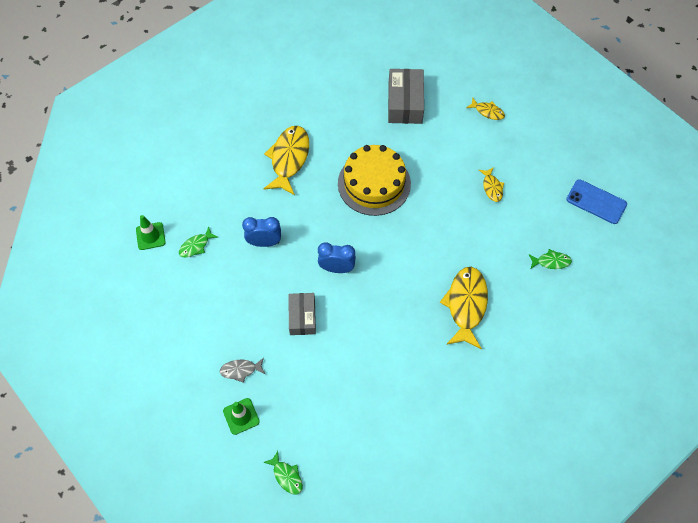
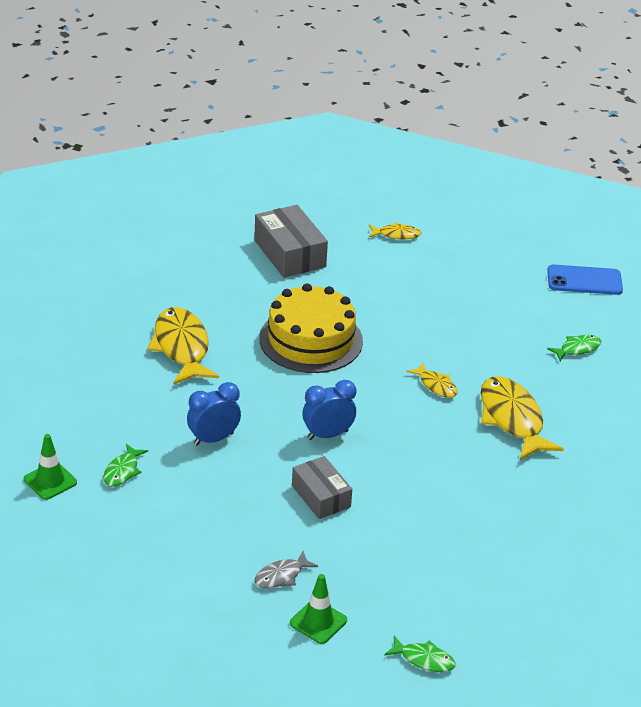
camera: 30 degrees left, 25 degrees down
(492, 187) = (456, 302): yellow fish -> yellow fish (436, 385)

